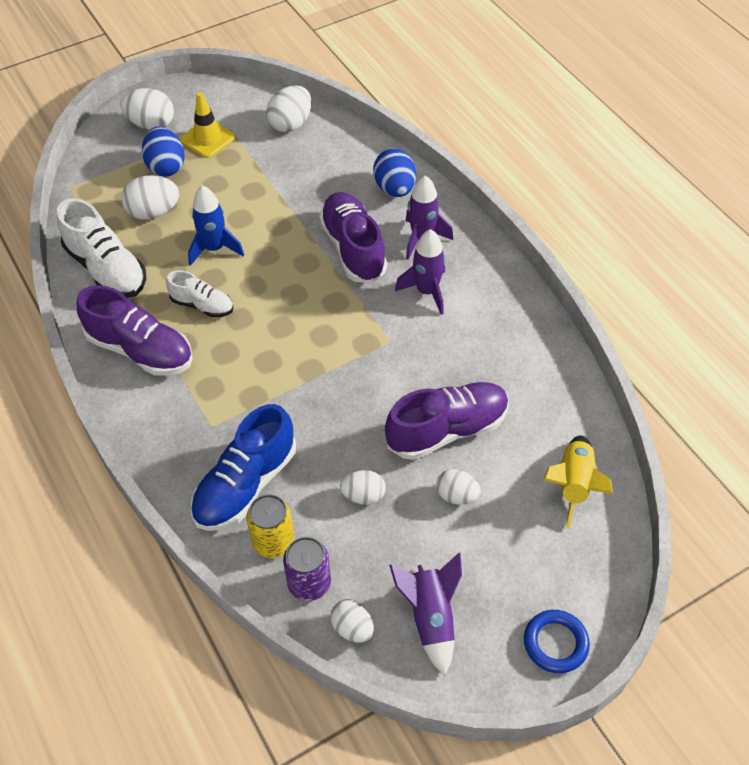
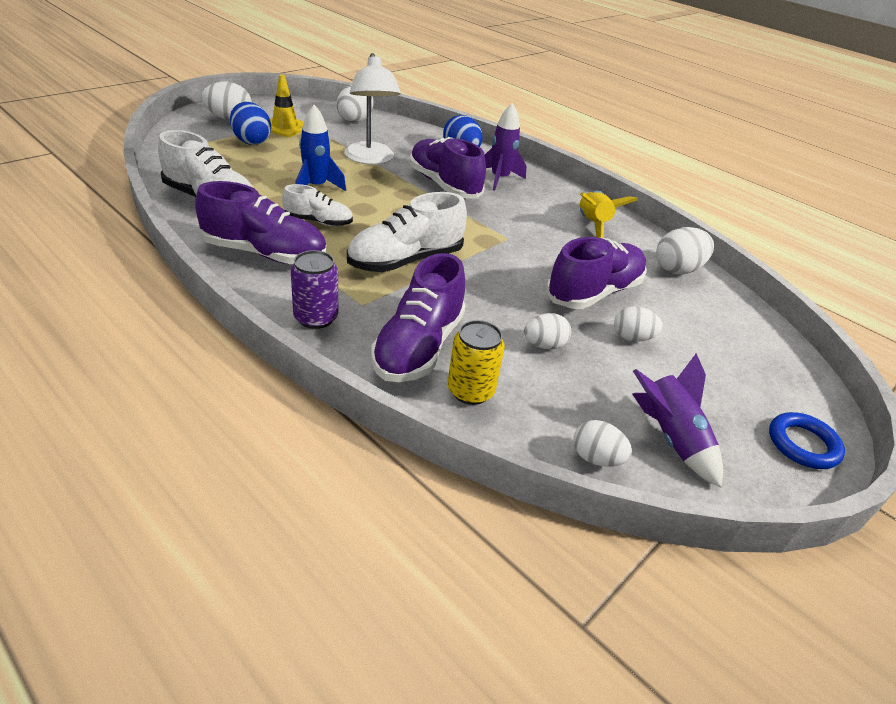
camera: 20 degrees left, 15 degrees down
(153, 212) = (248, 166): white egg -> white egg (677, 270)
(245, 485) = (418, 347): blue shoe -> purple shoe
(271, 369) = (405, 261): none -> white shoe
(286, 200) = (370, 159): none -> white lamp
(309, 583) = (527, 423): purple can -> purple can (316, 318)
(427, 291) = (521, 208): purple rocket -> none
(573, 484) = (728, 322): yellow rocket -> yellow rocket (592, 225)

